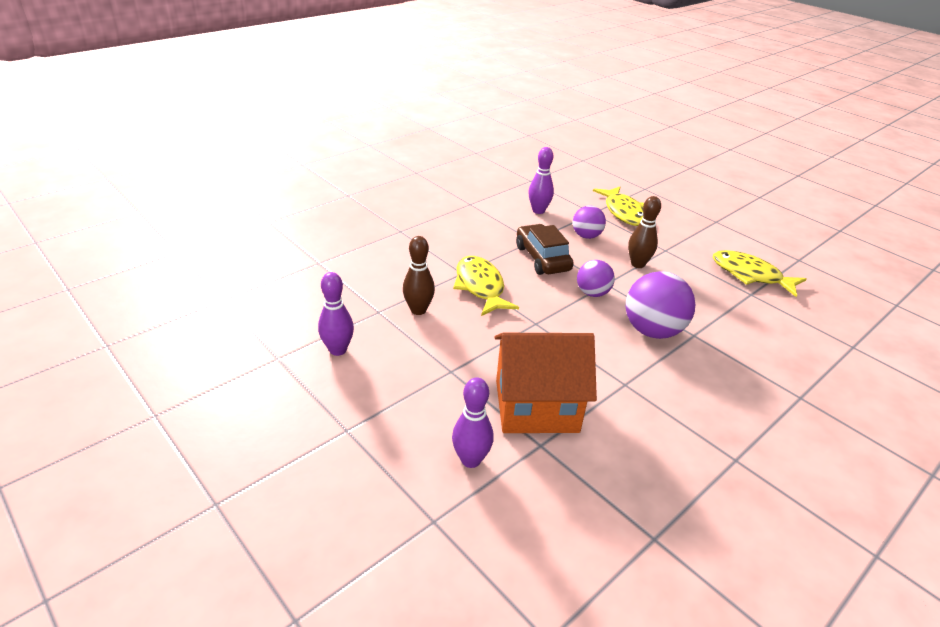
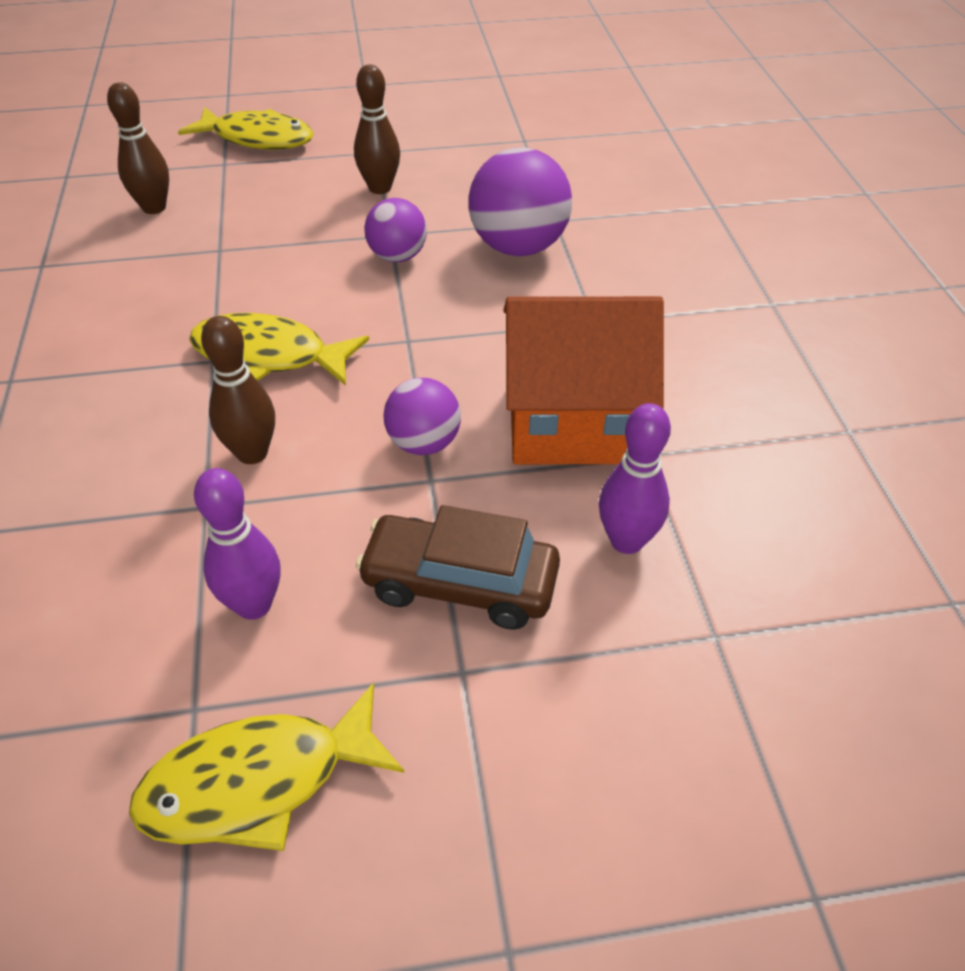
camera: 55 degrees left, 10 degrees up
(536, 406) = (572, 422): orange house -> orange house turned 60 degrees clockwise
(538, 211) = (154, 208): purple bowling pin -> brown bowling pin
(542, 258) = (272, 262): brown car -> brown car (460, 584)
(586, 236) = (269, 197): purple ball -> purple ball (424, 443)
(750, 275) = (491, 121): yellow fish -> yellow fish (258, 782)

